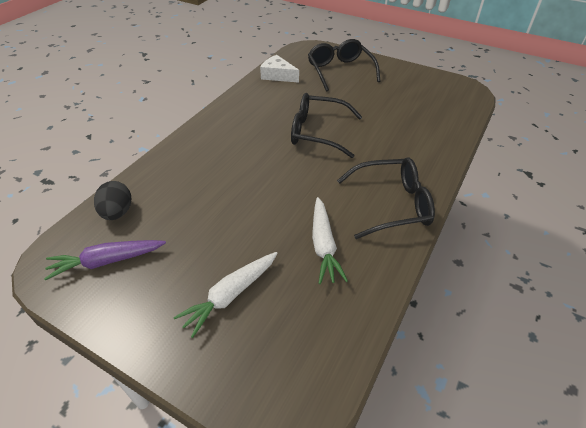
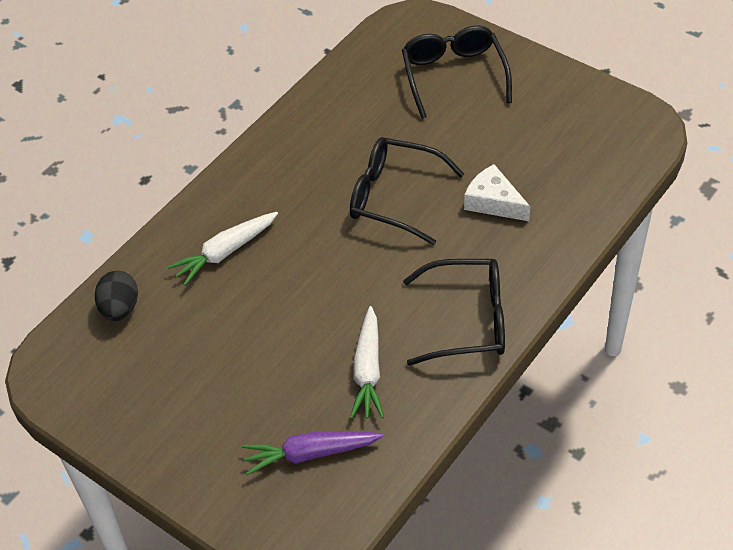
camera: 10 degrees right, 5 degrees up
(107, 261) = (111, 372): purple carrot -> purple carrot (311, 454)
(231, 295) = (251, 423): white carrot -> white carrot (225, 252)
(277, 75) = (353, 81): white cheese -> white cheese (493, 202)

